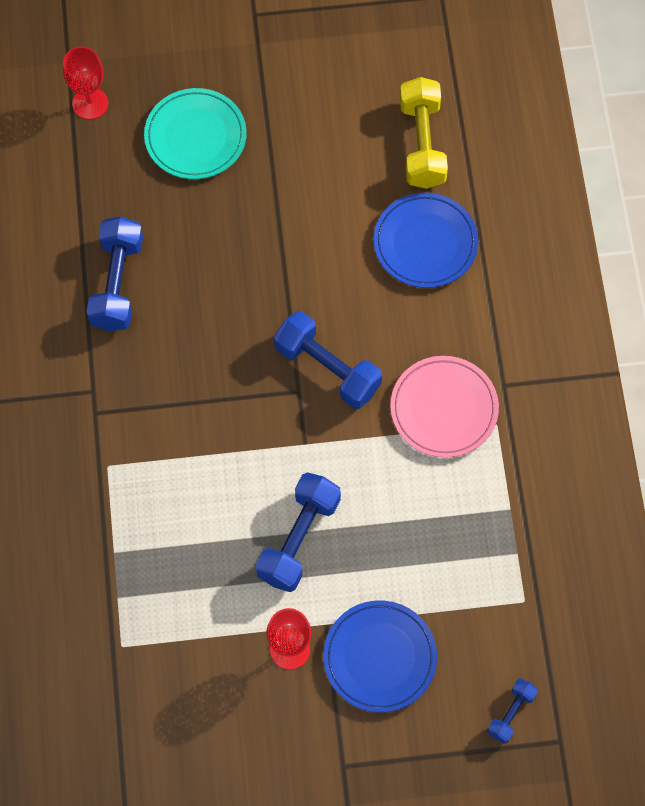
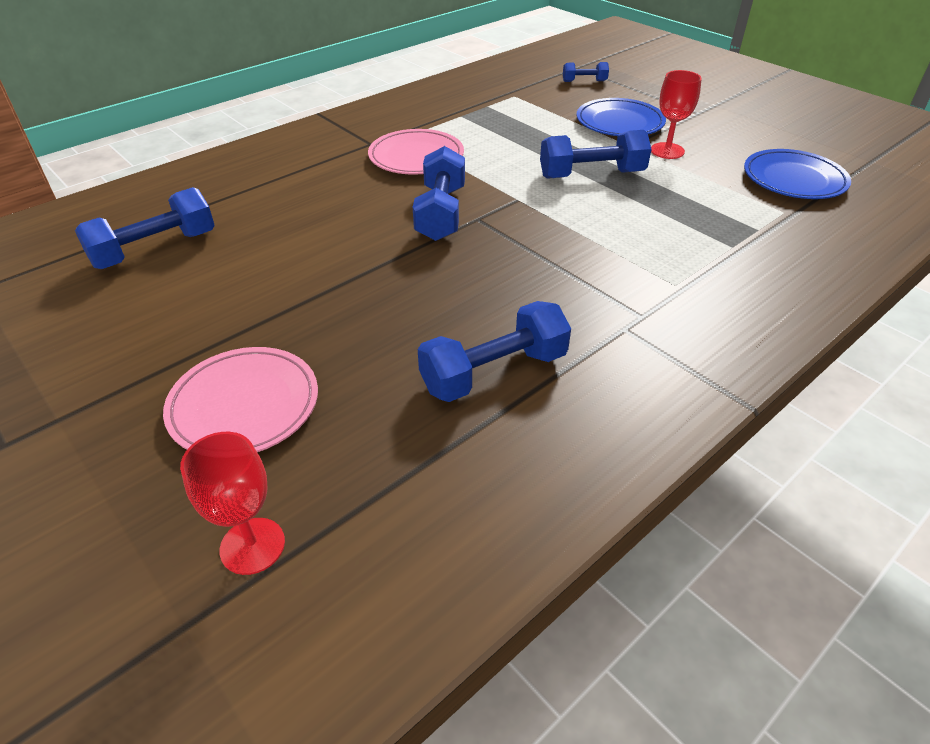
camera: 125 degrees left, 25 degrees down
(195, 137) = (244, 406): turquoise plate -> pink plate
(422, 143) = (155, 249): yellow dumbbell -> blue dumbbell
(425, 243) = (270, 212): blue plate -> blue plate (794, 179)

